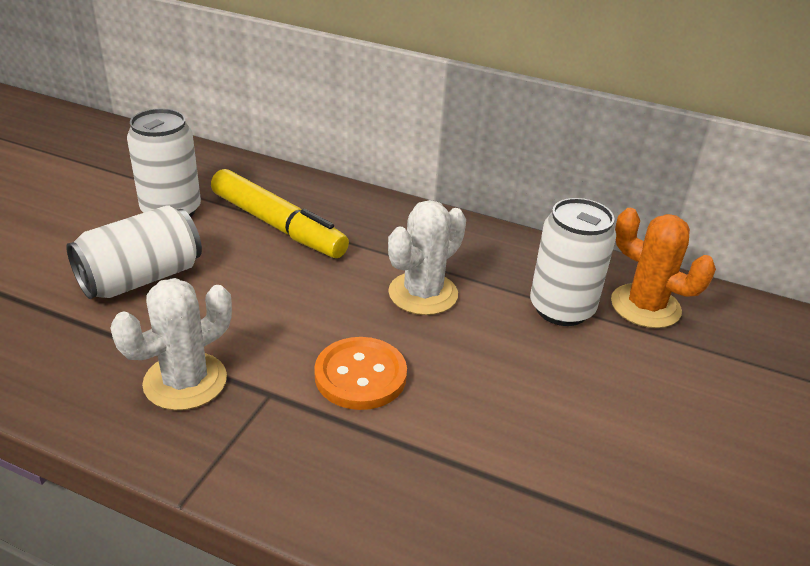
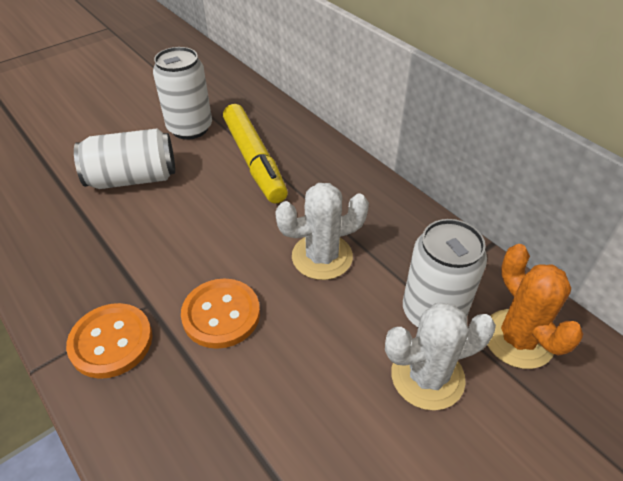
camera: 30 degrees right, 10 degrees up
(185, 381) = (102, 273): white cactus -> white cactus (427, 376)
(256, 441) = (111, 342): none -> orange button

